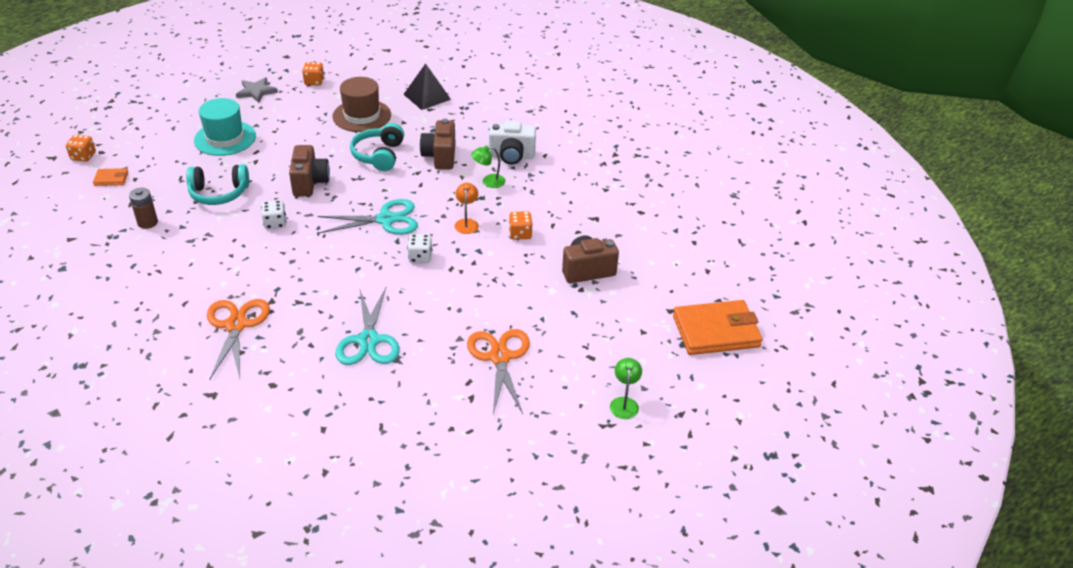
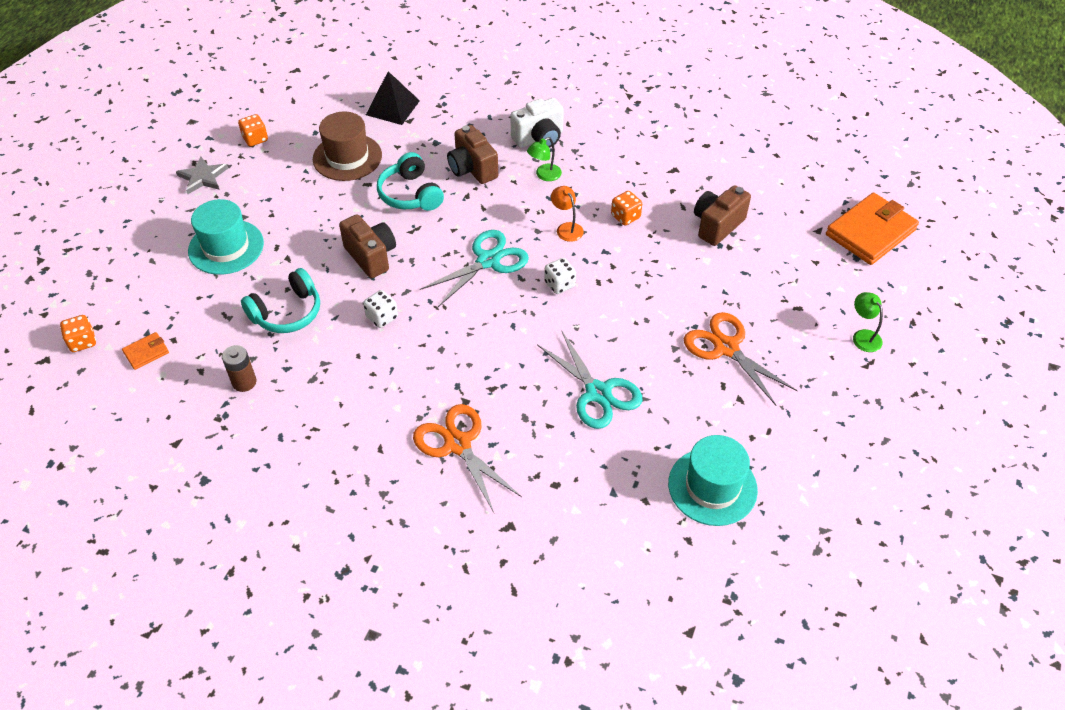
camera: 30 degrees left, 10 degrees up
(382, 446) = (712, 486): none -> turquoise hat

